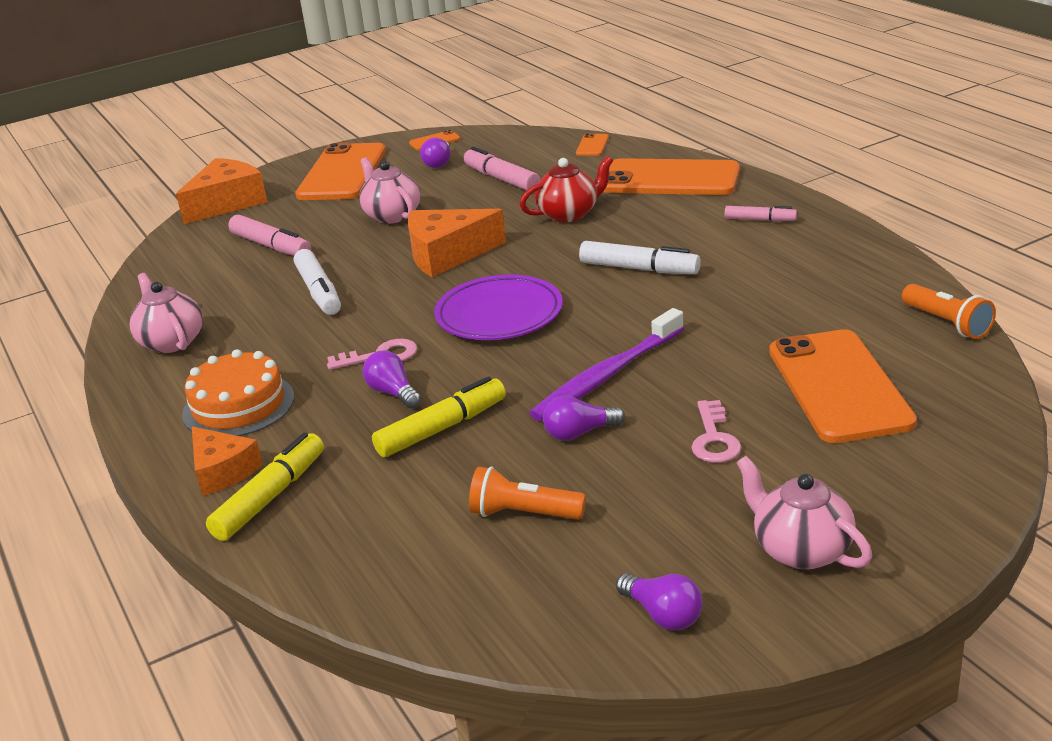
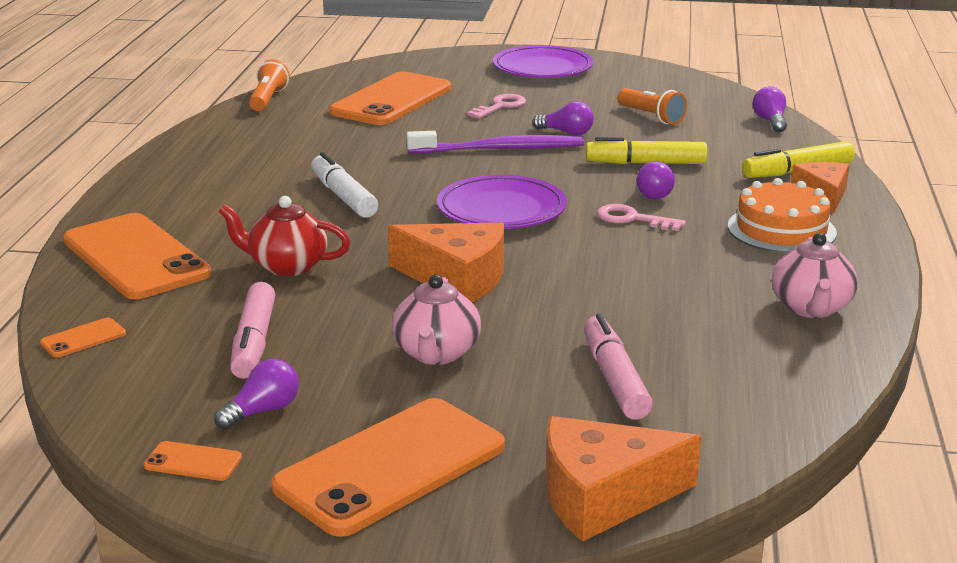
camera: 145 degrees left, 5 degrees down
(319, 292) = (621, 296): white marker -> none
(663, 615) = (637, 73): purple light bulb -> purple light bulb (770, 121)
(760, 220) = (182, 191): pink marker -> none
(801, 550) = (542, 68): pink teapot -> purple plate

